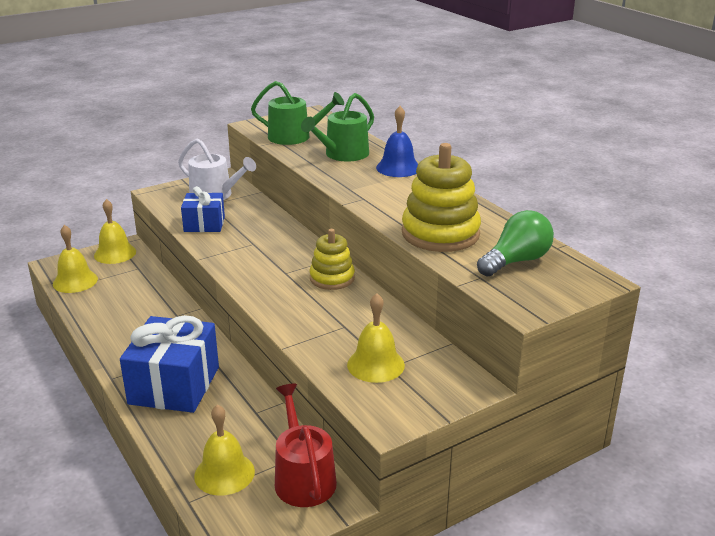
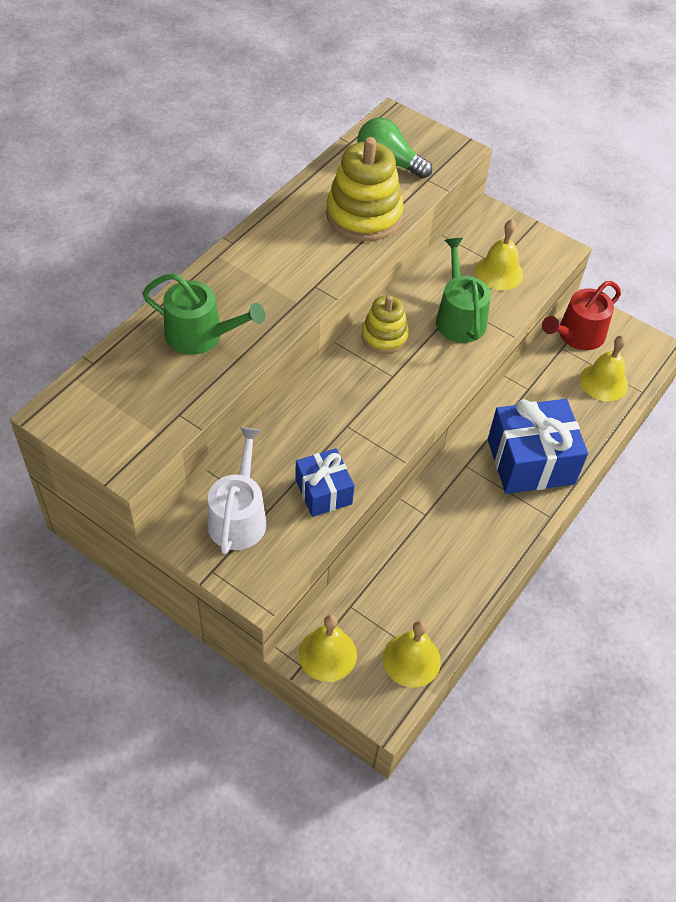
camera: 115 degrees left, 25 degrees up
(294, 137) = (159, 401): green watering can -> green watering can (459, 317)
(398, 168) = (220, 276): blue bell -> none

